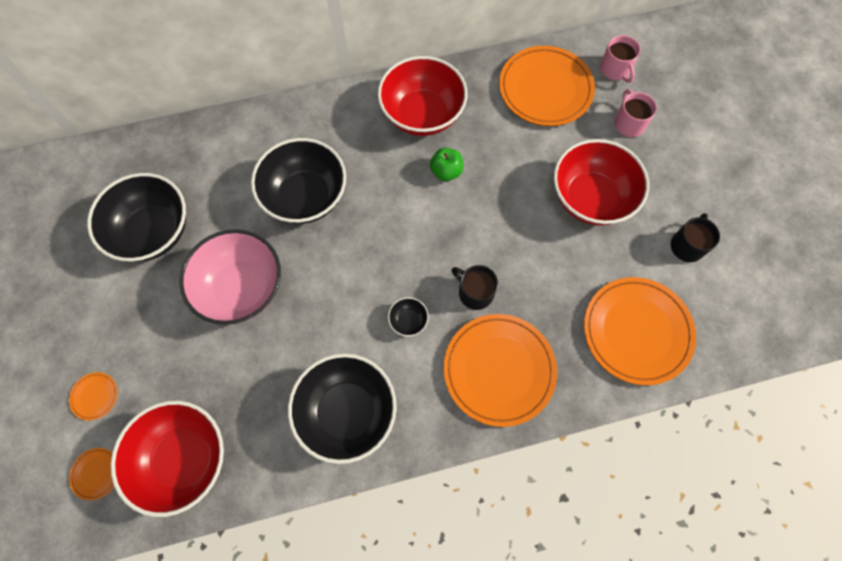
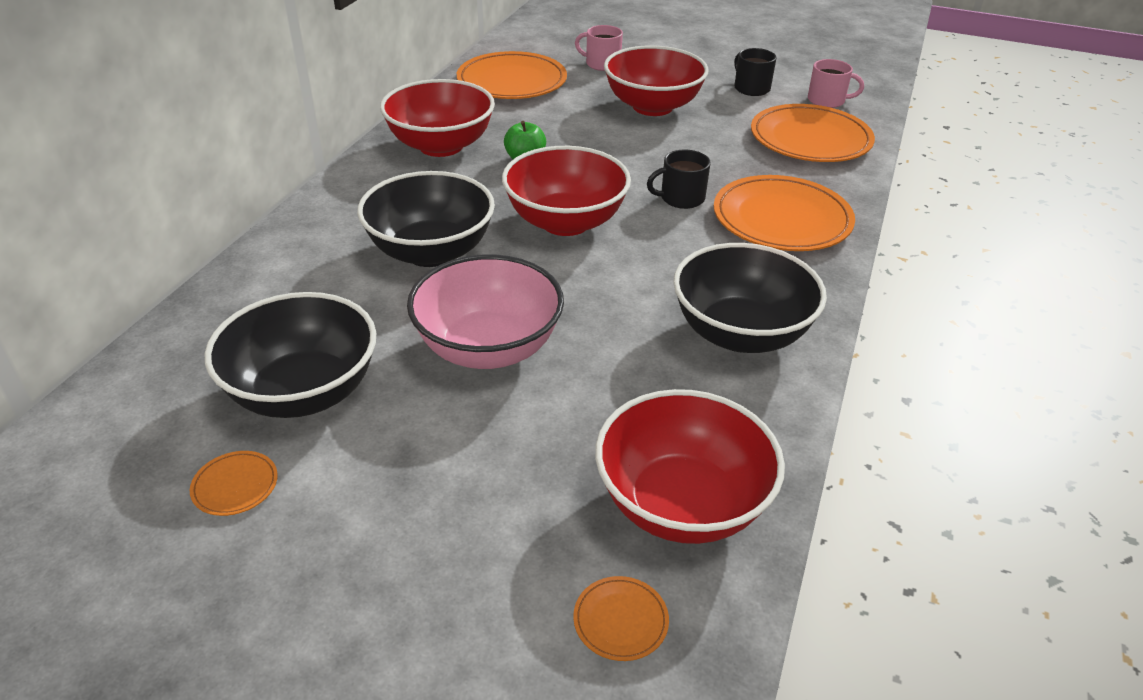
camera: 55 degrees left, 30 degrees down
(95, 396) = (489, 566): orange plate -> orange plate (235, 486)
(391, 244) = (565, 222): none -> red bowl
(408, 321) = (669, 248): black bowl -> none
(615, 69) = (541, 49): pink mug -> pink mug (827, 100)

